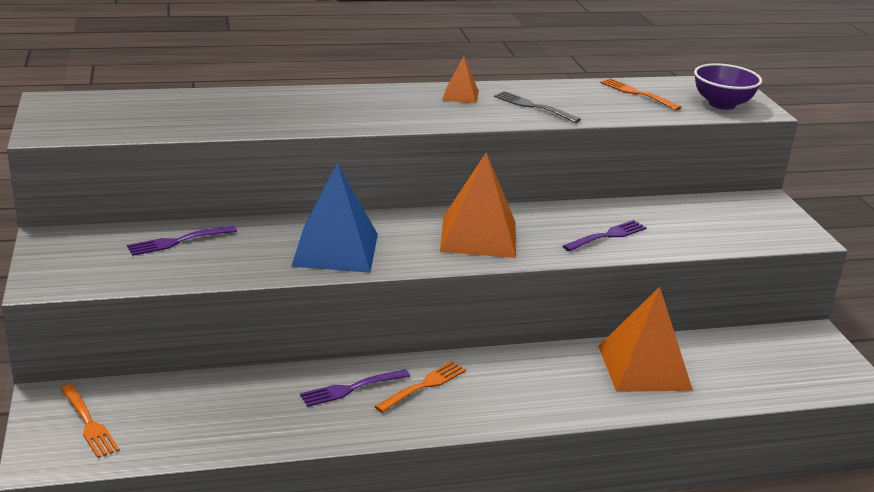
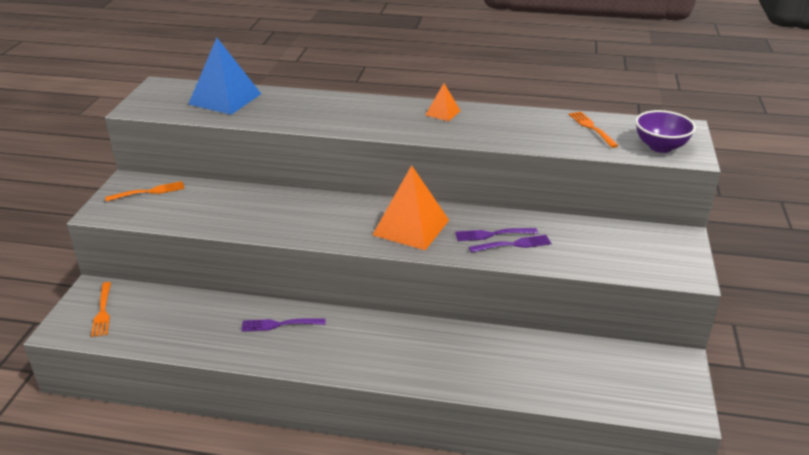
camera: 25 degrees right, 5 degrees up
(179, 241) = (203, 196): purple fork -> purple fork (493, 234)
(335, 249) = (299, 220): blue pyramid -> blue pyramid (225, 99)
(423, 386) = (330, 334): orange fork -> orange fork (148, 192)
(534, 107) = (492, 130): grey fork -> none
(644, 367) = (508, 357): orange pyramid -> none

